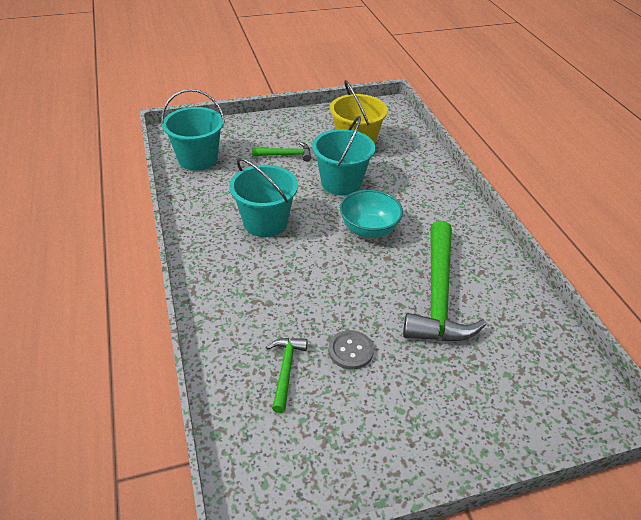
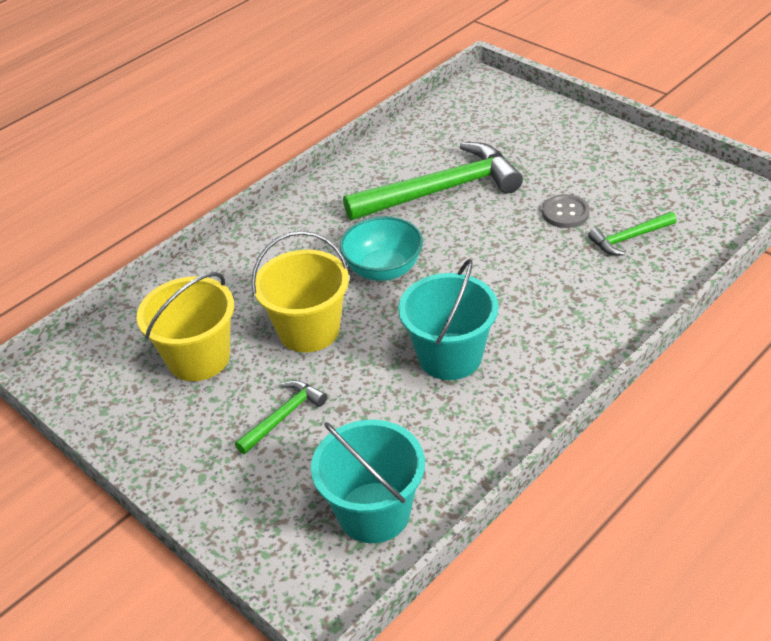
camera: 115 degrees left, 0 degrees up
(286, 155) = (283, 416): green hammer -> green hammer turned 75 degrees clockwise
(341, 183) = (309, 330): turquoise bucket -> yellow bucket

